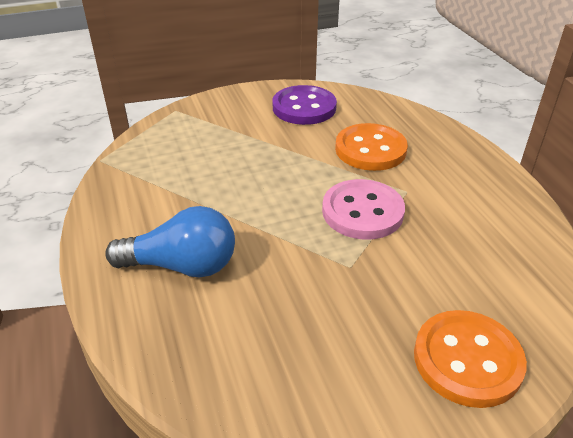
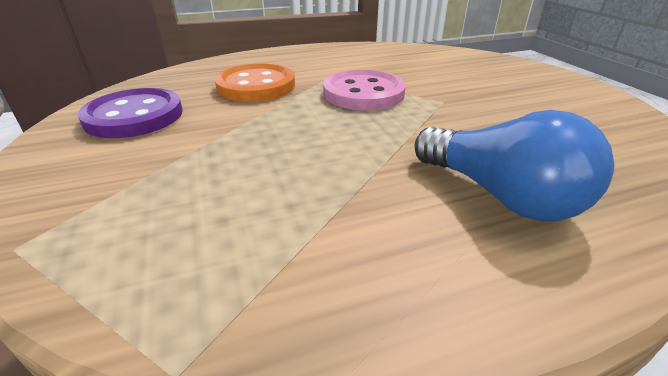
camera: 90 degrees left, 5 degrees down
(182, 266) = (500, 195): blue light bulb -> blue light bulb turned 135 degrees clockwise
(467, 360) = (515, 72): orange button -> none

